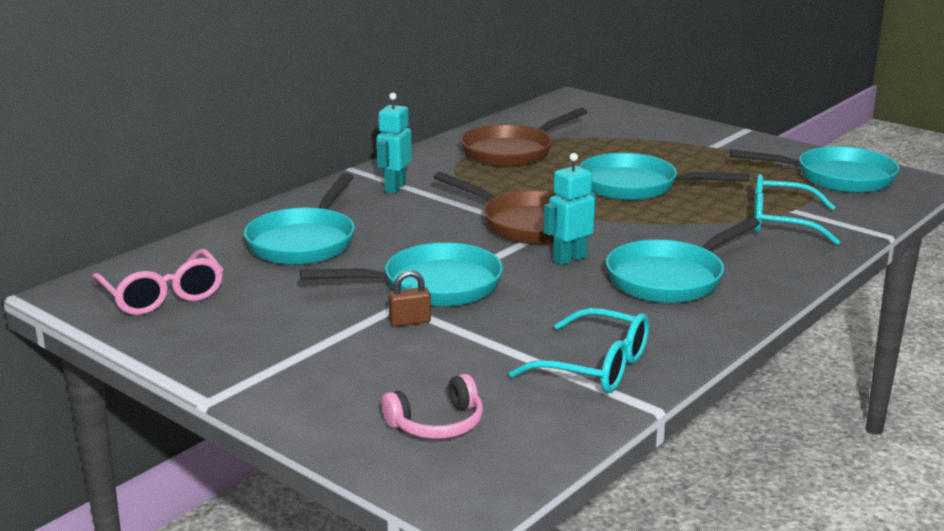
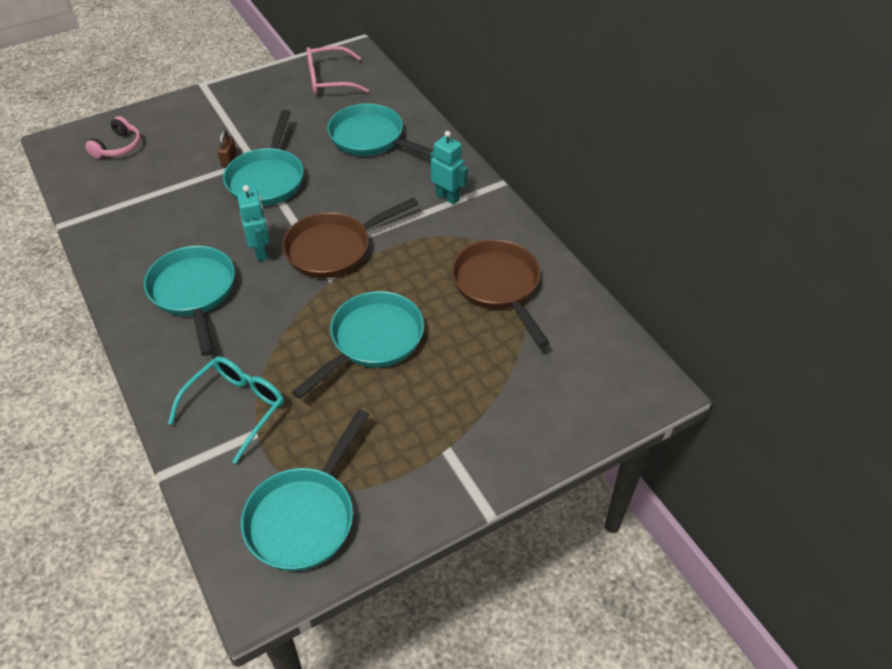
camera: 110 degrees right, 25 degrees up
(437, 424) = (118, 147): pink headphones -> pink headphones turned 150 degrees counterclockwise
(596, 367) = (118, 217): turquoise glasses -> none

